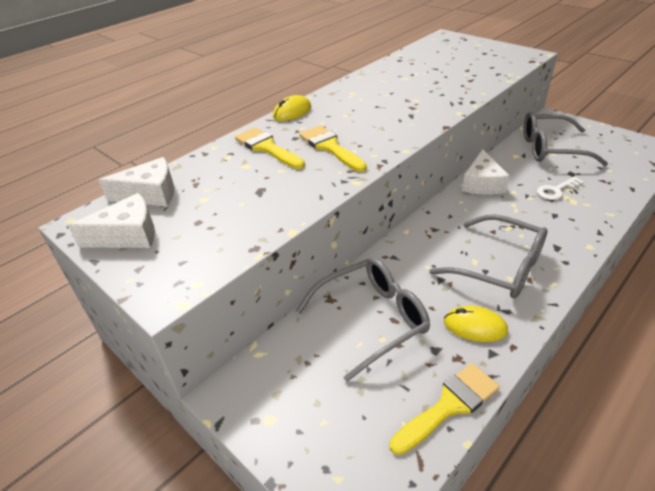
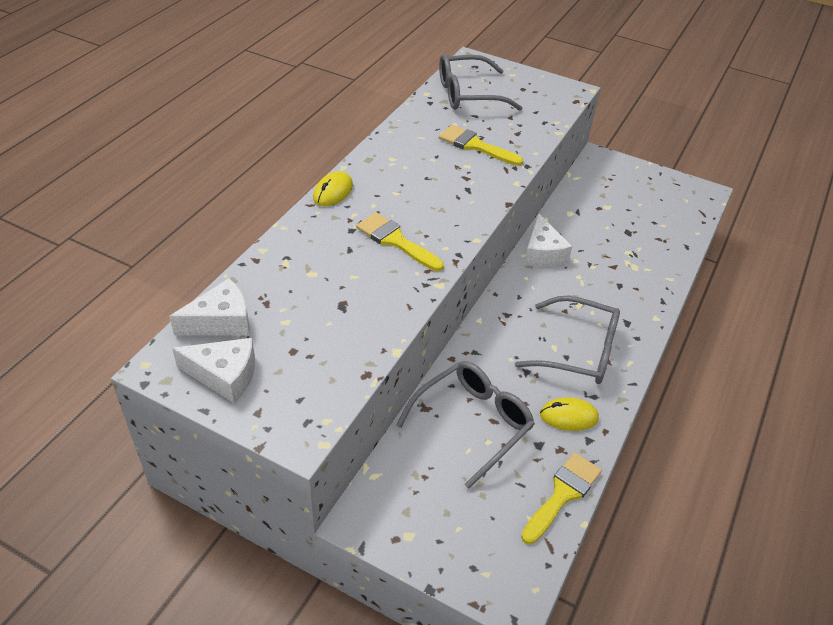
camera: 20 degrees left, 5 degrees up
(128, 235) = (224, 375): white cheese -> white cheese turned 45 degrees clockwise
(267, 148) = (325, 247): yellow brush -> yellow brush (475, 146)
(551, 149) = (604, 201): grey glasses -> grey glasses (468, 94)
(556, 190) = (616, 255): white key -> none

